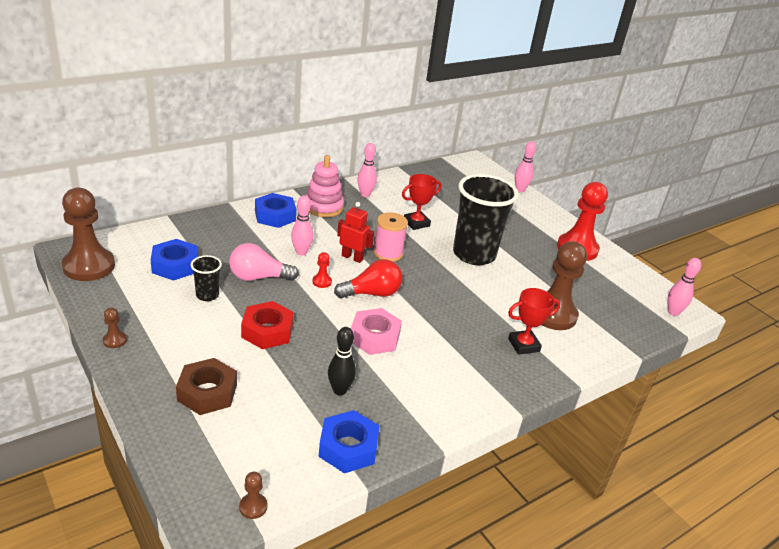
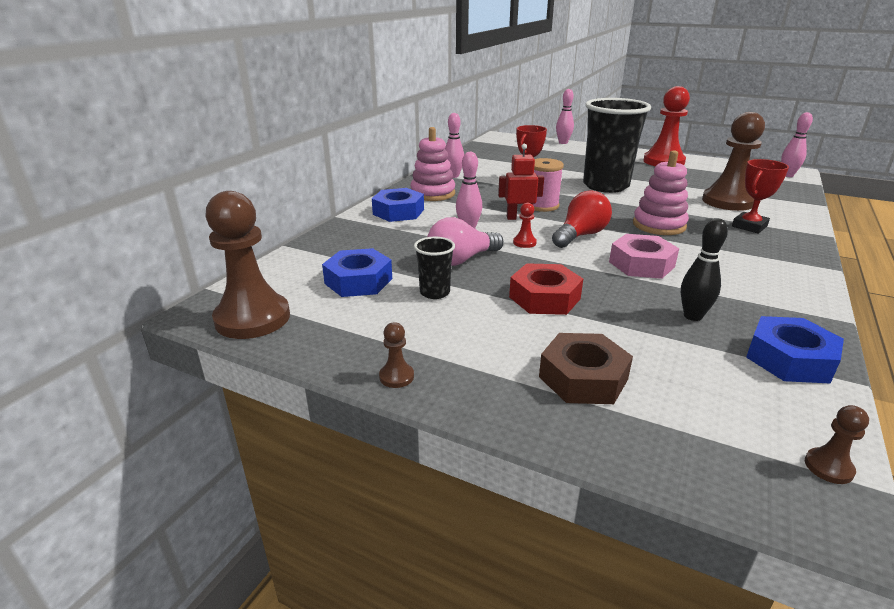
camera: 25 degrees left, 5 degrees down
(449, 311) = (659, 225): none -> pink stacking toy

